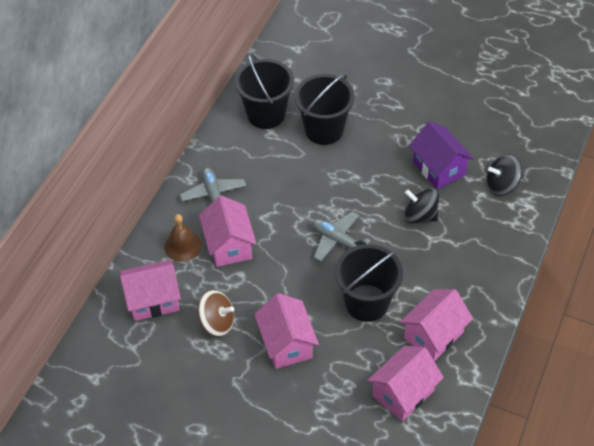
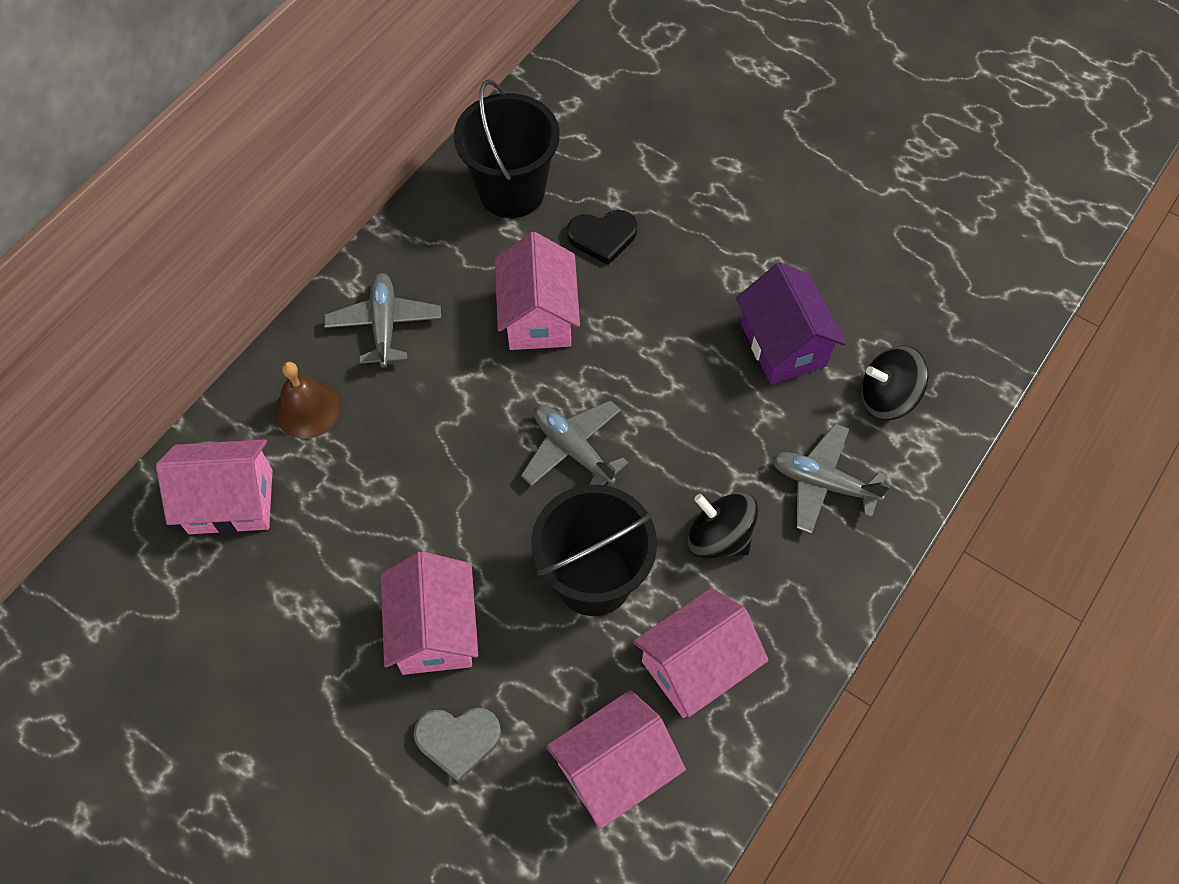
camera: 10 degrees right, 10 degrees up
(217, 322) = (326, 565): brown spinning top -> none
(229, 245) = (386, 423): pink house -> pink house (538, 316)
(315, 395) = (458, 740): none -> grey heart
(324, 130) = (603, 237): black bucket -> black heart
(420, 216) = (729, 429): black spinning top -> black spinning top (719, 537)
(478, 234) = (823, 483): none -> grey plane

